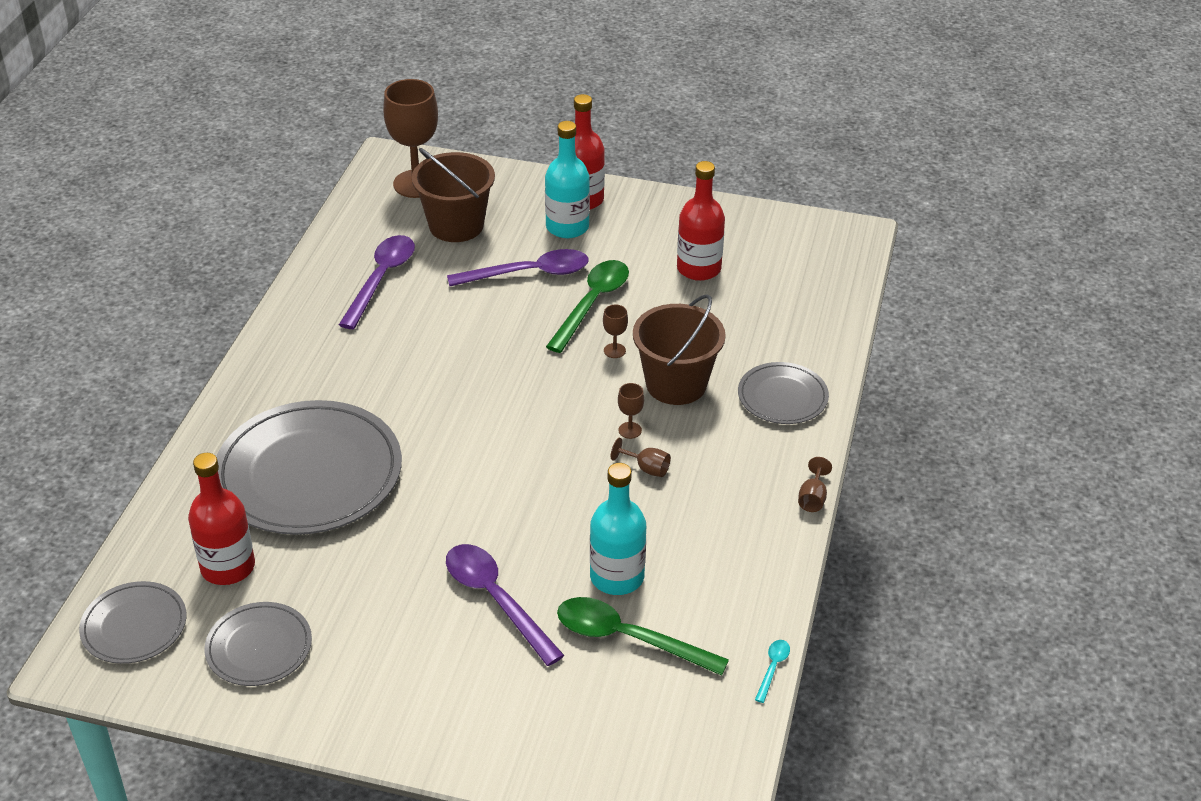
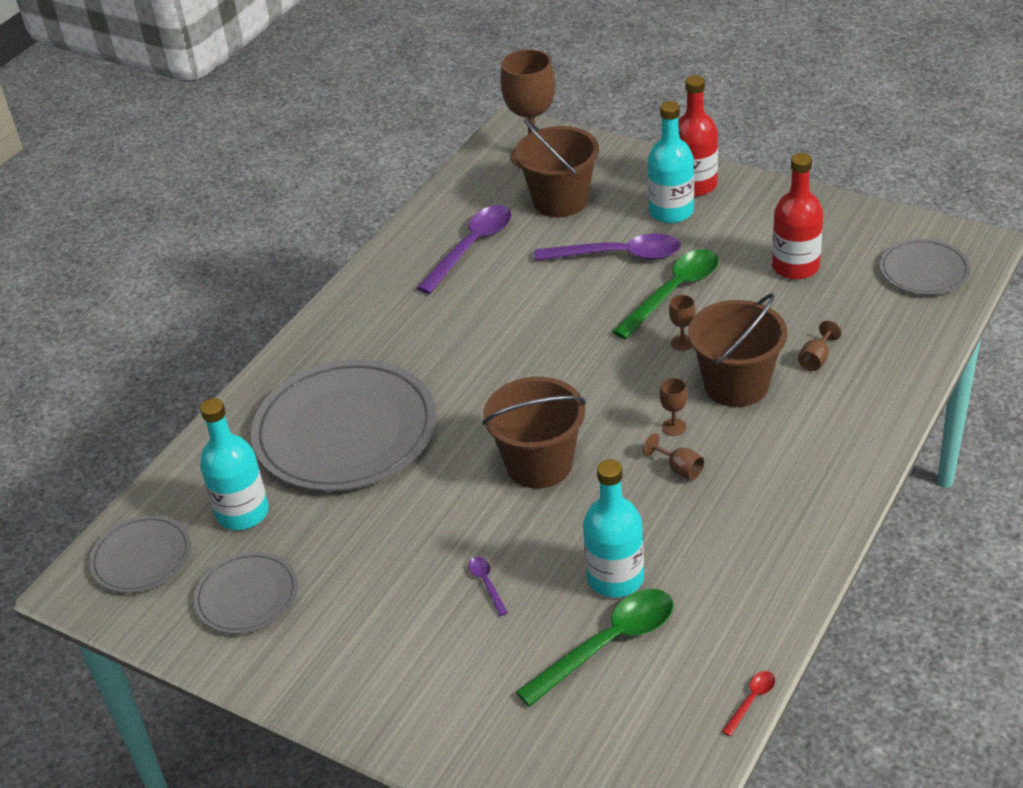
camera: 20 degrees right, 0 degrees up
(228, 567) = (243, 513): red bottle -> turquoise bottle
(496, 600) = (486, 583): purple spoon -> purple spoon, size x0.44
(512, 481) = (539, 464): none -> brown bucket
(628, 638) = (608, 644): green spoon -> green spoon turned 105 degrees clockwise
(773, 668) = (751, 700): turquoise spoon -> red spoon
(782, 397) = (846, 411): grey plate -> grey plate (924, 270)
(812, 498) = (848, 524): brown goblet -> brown goblet (816, 359)

